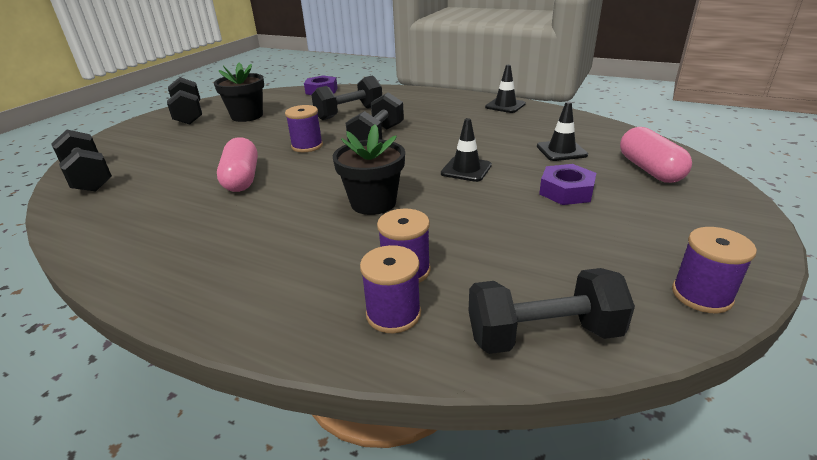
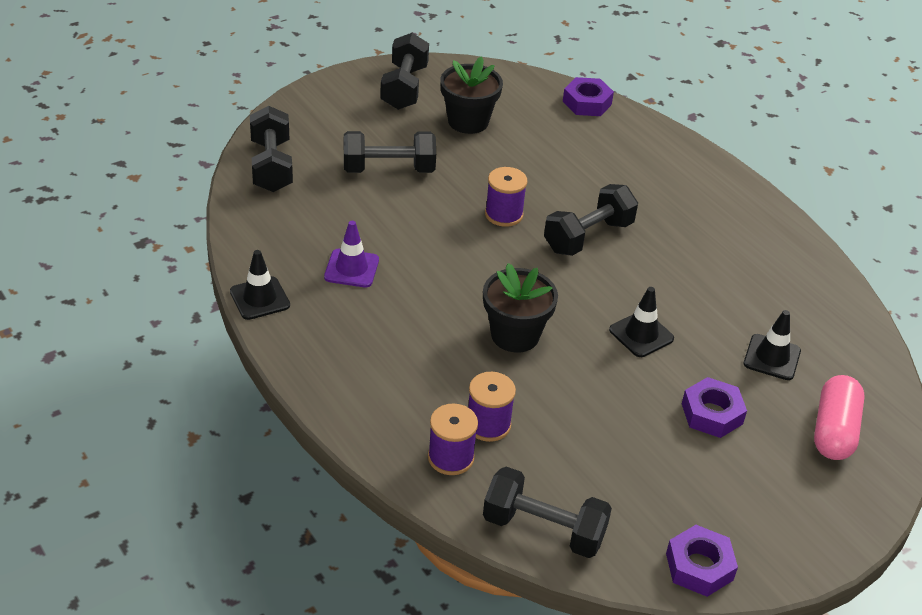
camera: 25 degrees right, 10 degrees up
(196, 212) = (351, 268): none -> purple traffic cone
(242, 178) = (412, 238): pink capsule -> none
(349, 113) = (589, 171): black dumbbell -> black dumbbell (388, 169)
(505, 105) = (792, 246): black traffic cone -> black traffic cone (260, 298)
(701, 295) = (699, 566): purple spool -> purple nut

